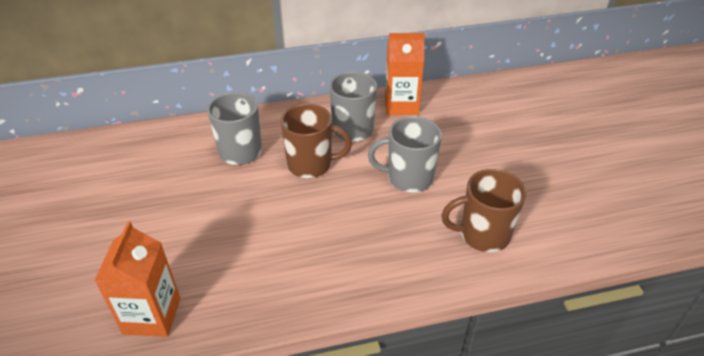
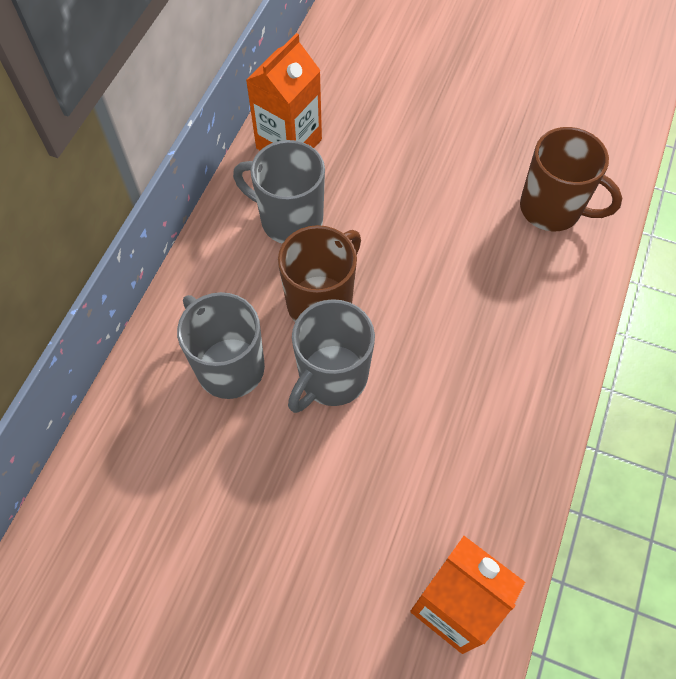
camera: 55 degrees left, 20 degrees up
(408, 178) = (421, 218): grey mug -> grey mug (331, 378)
(483, 235) = (552, 209): brown mug -> brown mug turned 90 degrees counterclockwise

